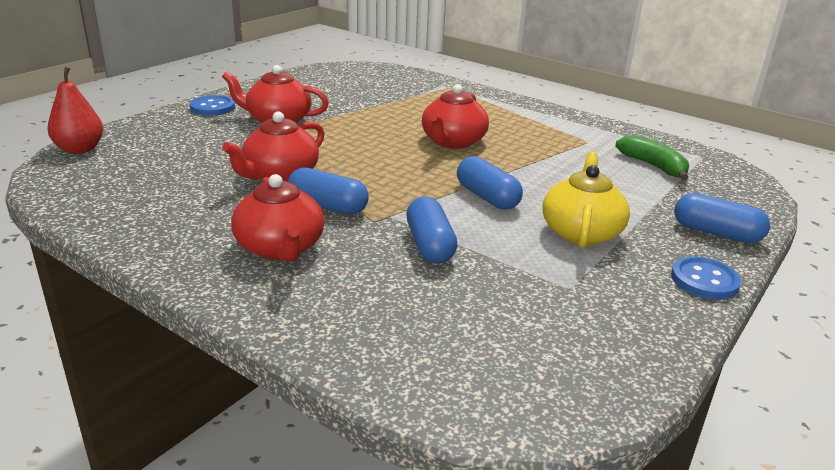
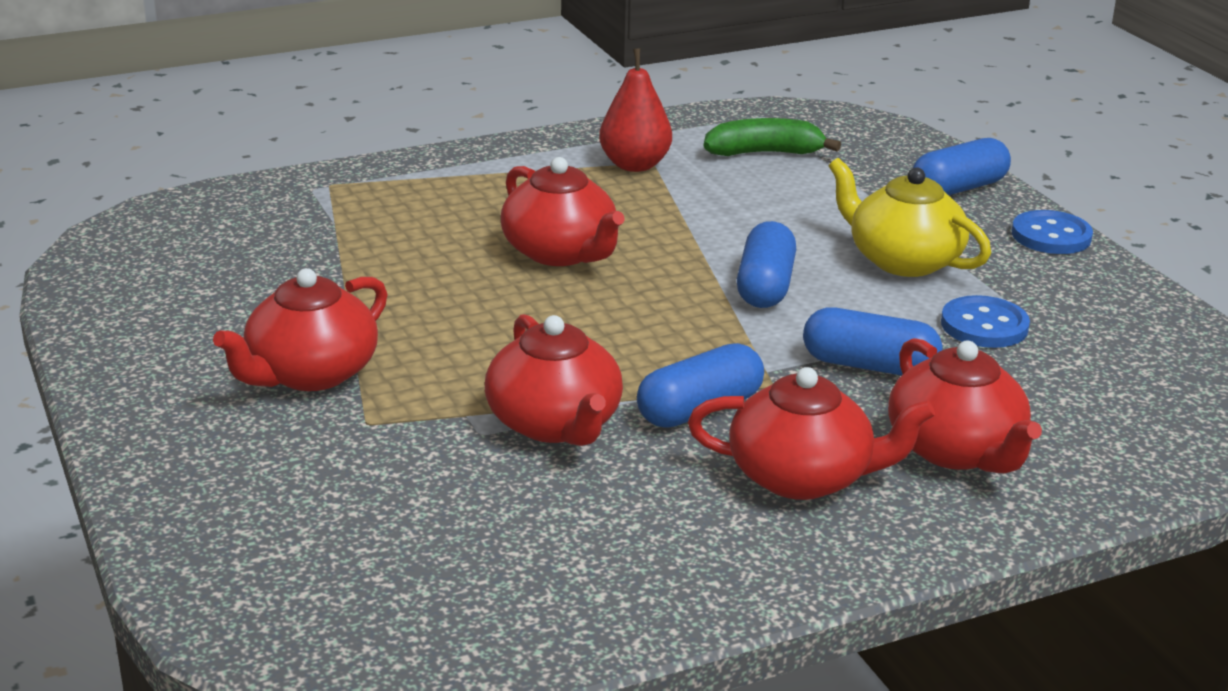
camera: 60 degrees left, 0 degrees up
(80, 149) = (235, 613): red pear -> red pear (635, 165)
(212, 107) = (164, 426): blue button -> blue button (984, 325)
(354, 292) = (956, 450): none -> red teapot
(487, 197) = (765, 286): blue capsule -> blue capsule turned 75 degrees counterclockwise

